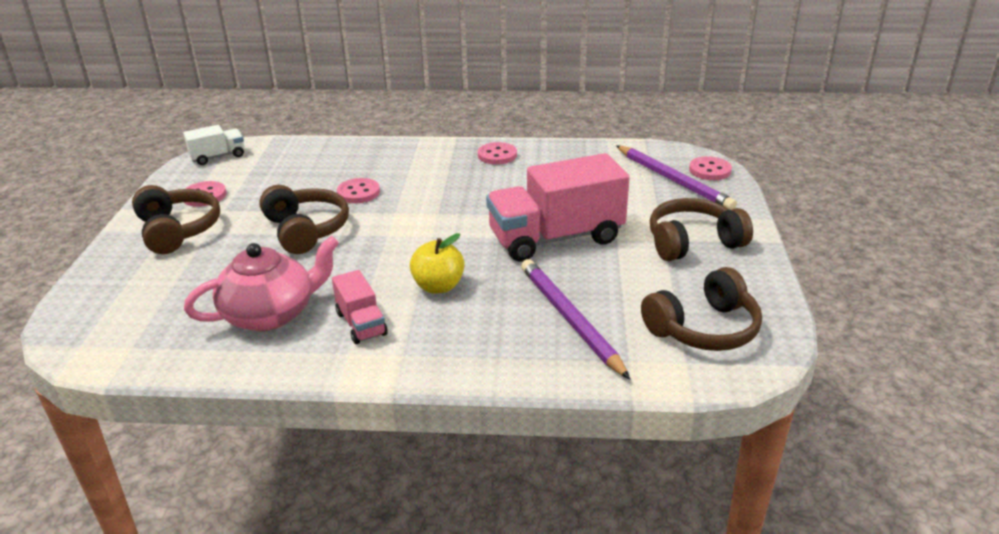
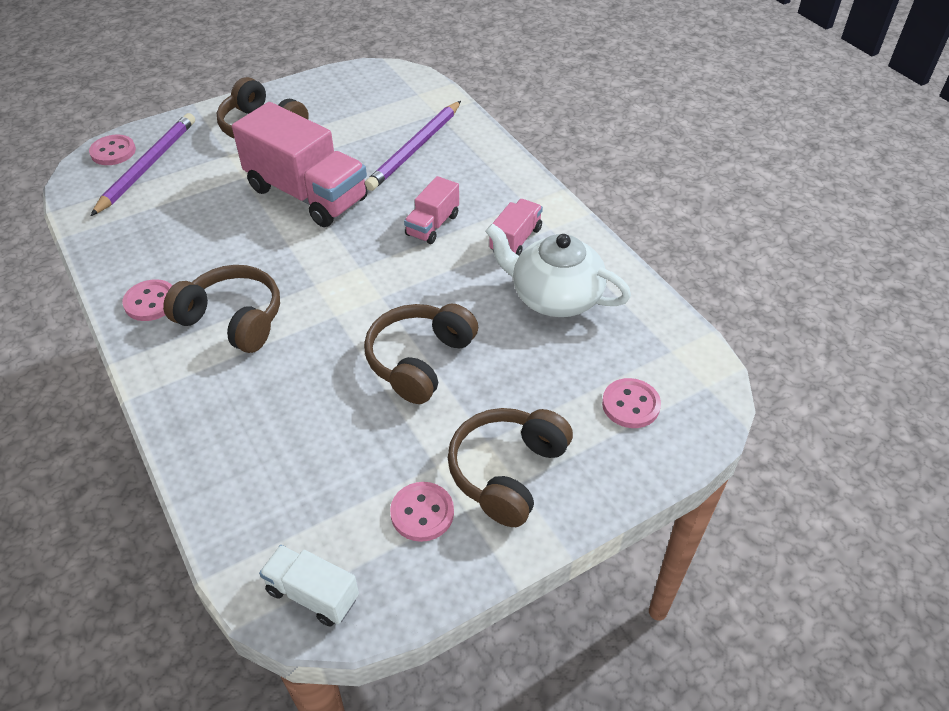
camera: 125 degrees left, 15 degrees up
(271, 314) = (554, 297): pink teapot -> white teapot
(358, 192) = (314, 368): pink button -> pink button (630, 405)
(438, 286) = (432, 225): yellow apple -> pink truck
(703, 328) = (376, 96): brown headphones -> brown headphones (233, 319)

